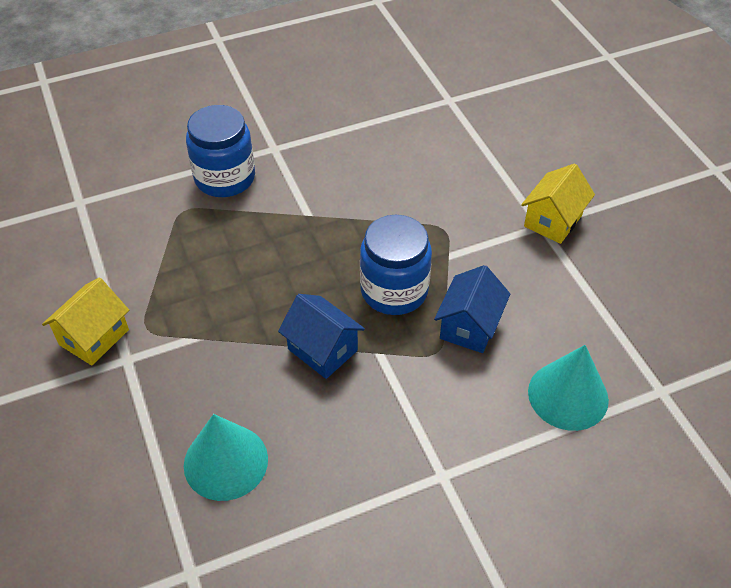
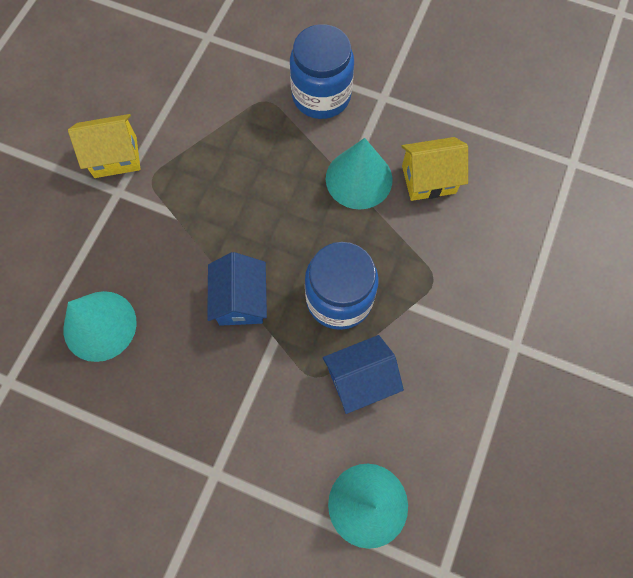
camera: 45 degrees right, 20 degrees up
(317, 208) = (359, 179): none -> turquoise cone
(553, 221) = (530, 350): yellow house -> yellow house (428, 179)

